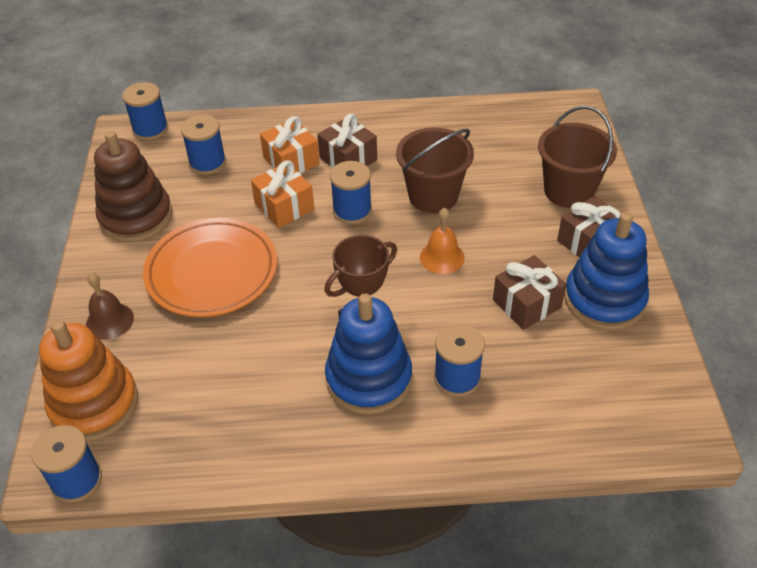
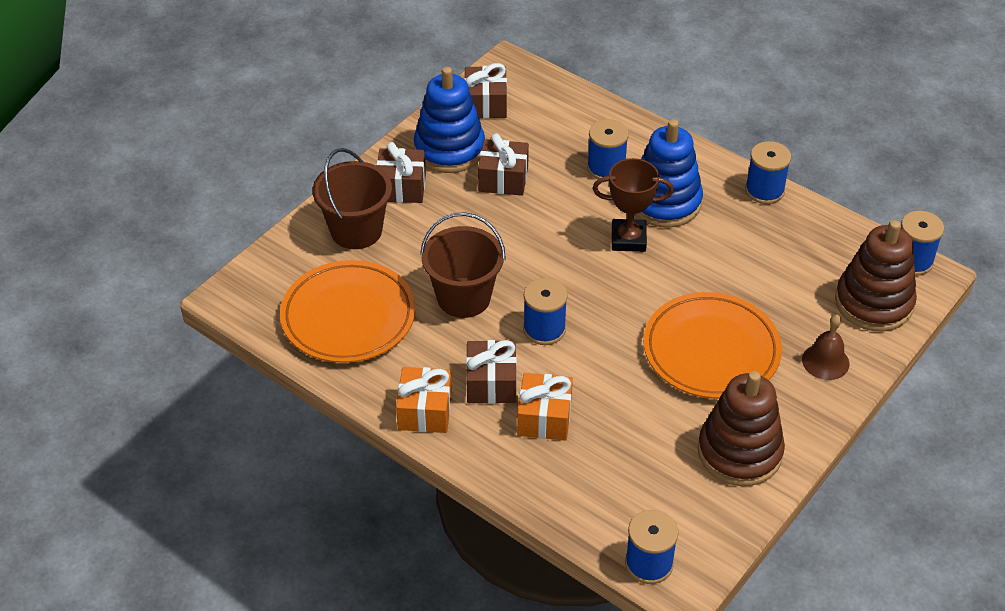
camera: 140 degrees left, 0 degrees up
(94, 404) = (873, 303): orange stacking toy -> brown stacking toy
(207, 163) = (624, 472): blue spool -> blue spool (764, 190)
(284, 207) = (597, 372): orange gift -> orange gift (425, 411)
(442, 257) = (520, 246): orange bell -> none
(489, 139) = (348, 317): none -> orange plate
(642, 368) = (485, 104): none -> brown gift

